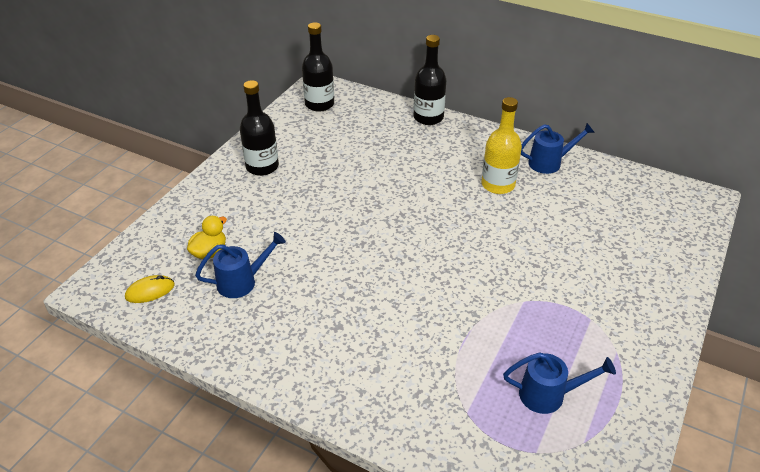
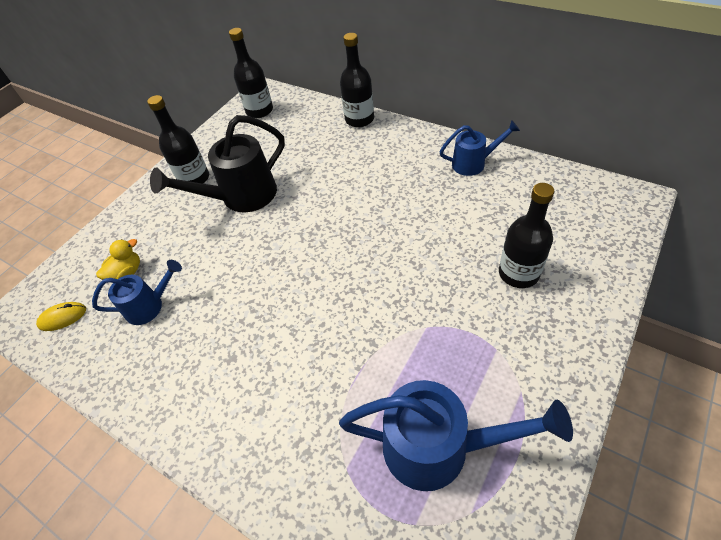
camera: 10 degrees right, 10 degrees up
(317, 185) = (241, 197): none -> black watering can
(498, 185) = (417, 190): yellow bottle -> none
(549, 395) = (439, 447): blue watering can -> blue watering can, size x1.72
(603, 258) = (518, 273): none -> black bottle

